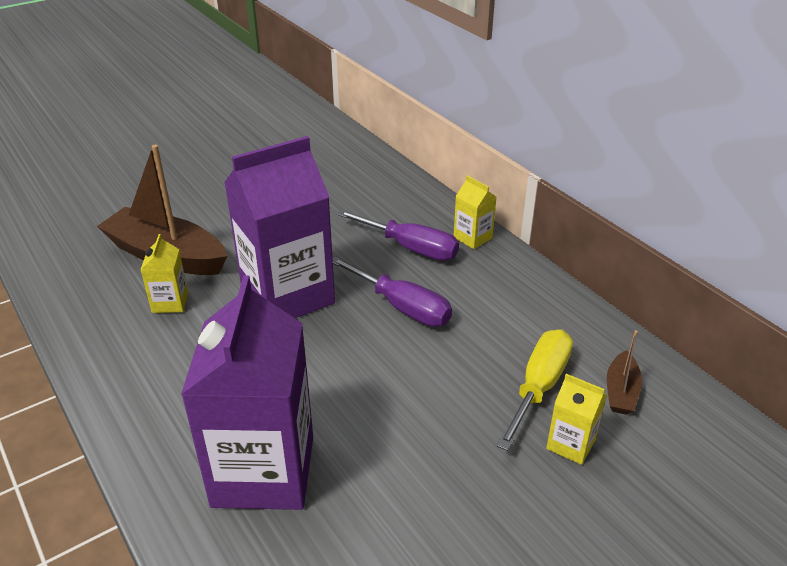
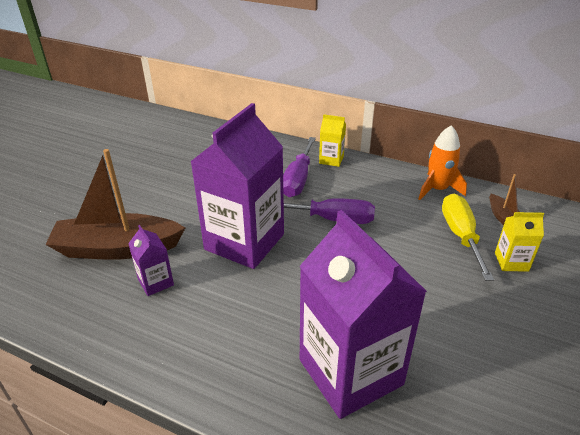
camera: 30 degrees left, 0 degrees up
(170, 302) = (156, 282): yellow carton -> purple carton
(410, 248) = (298, 179): purple screwdriver -> purple screwdriver turned 105 degrees clockwise
(570, 320) = (437, 189): none -> orange rocket

